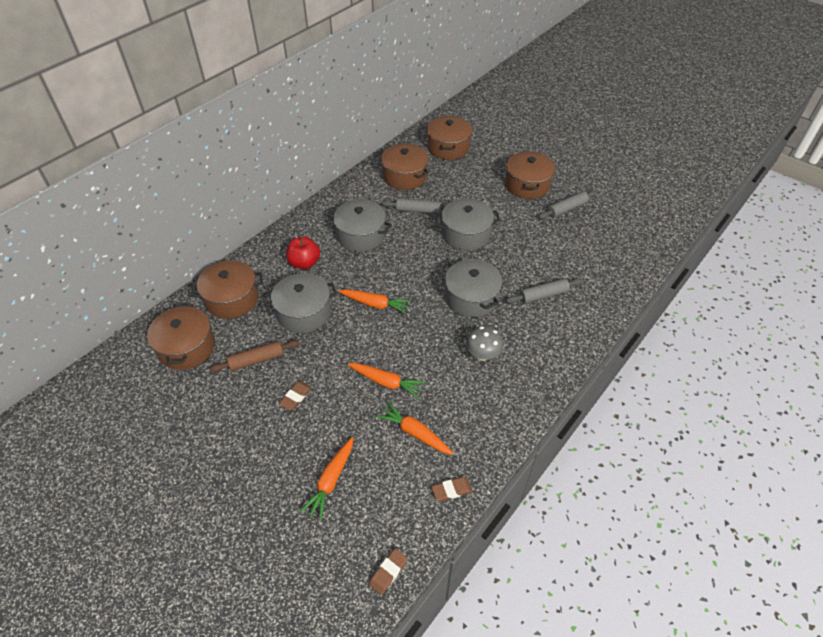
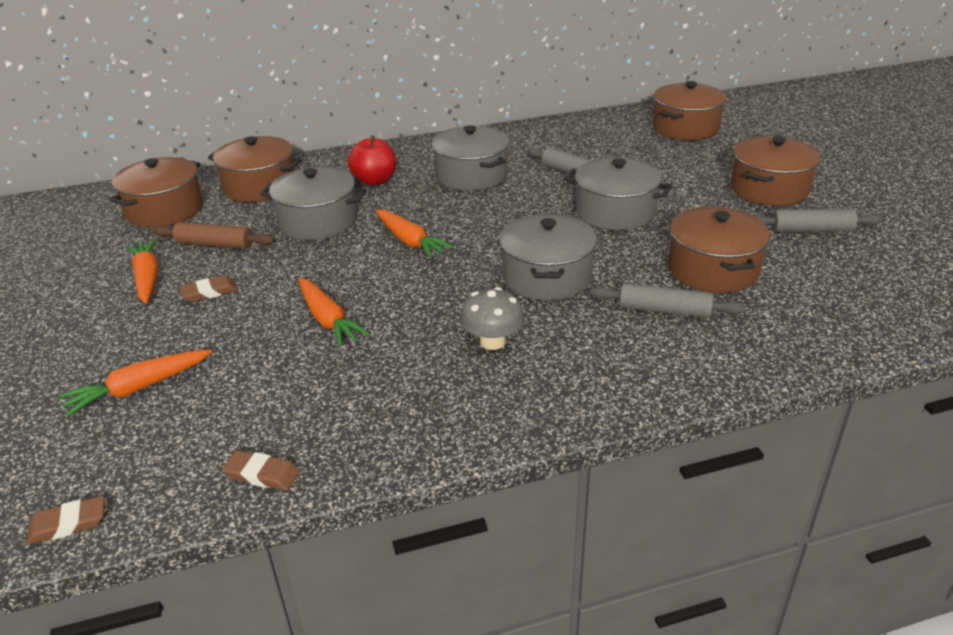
camera: 35 degrees right, 15 degrees down
(405, 176) = (593, 140): brown pot -> brown pot (713, 270)
(414, 433) = (296, 387): orange carrot -> orange carrot (147, 278)

